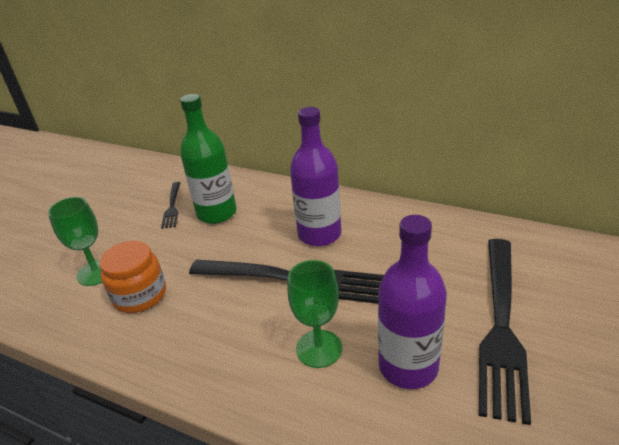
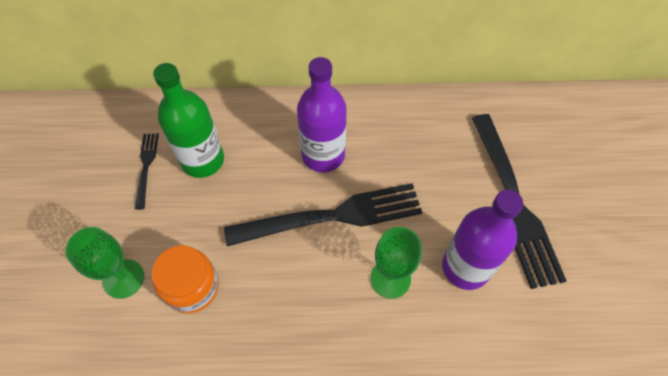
camera: 30 degrees left, 25 degrees up
(172, 207) = (146, 166): black fork -> black fork turned 150 degrees counterclockwise

